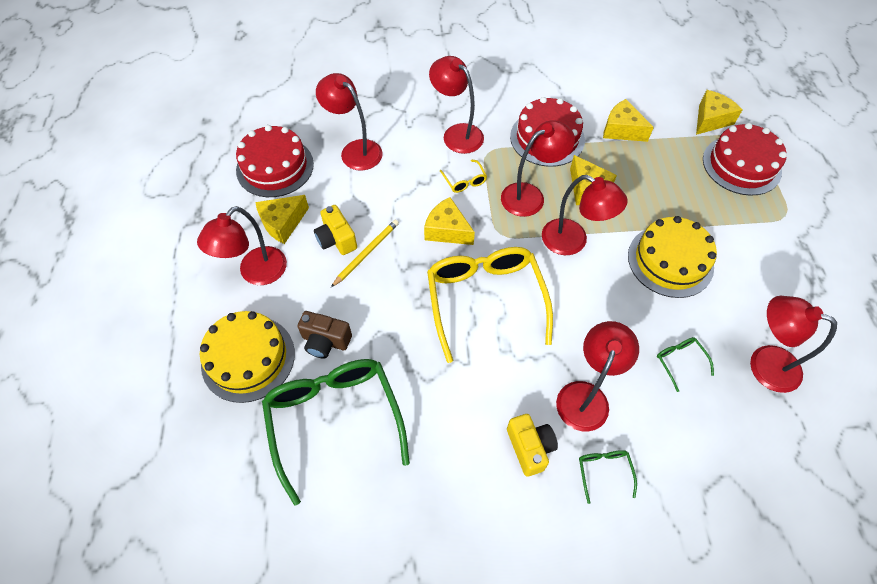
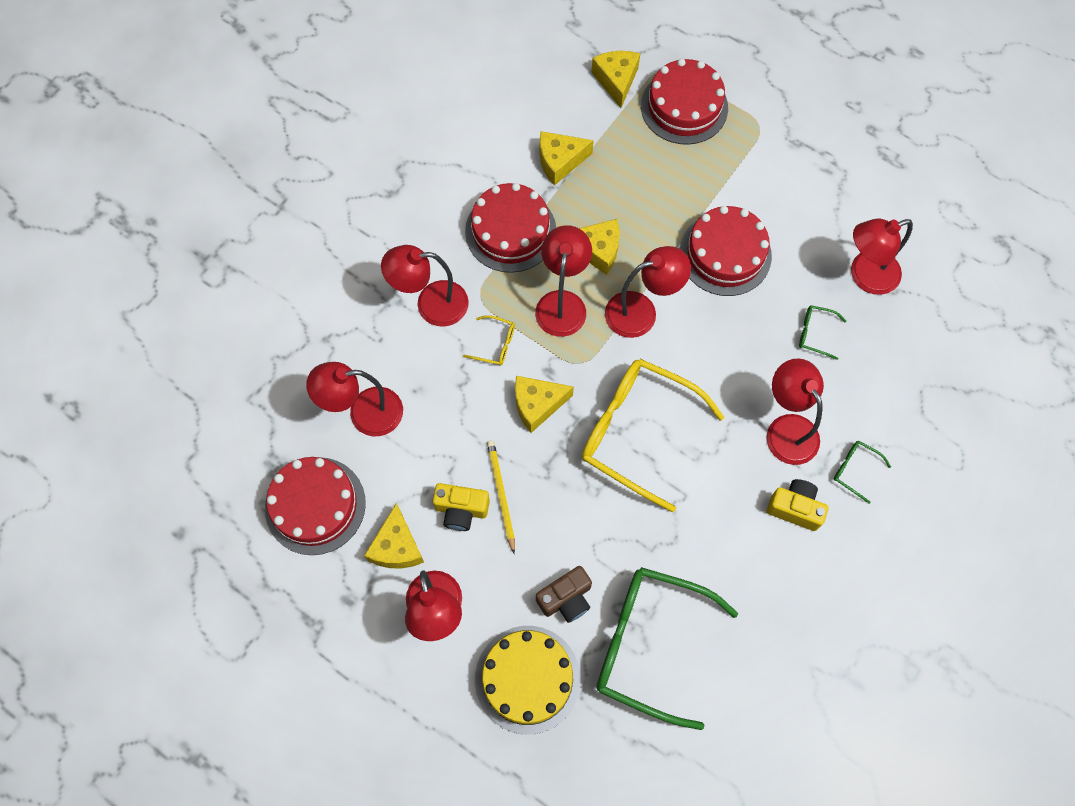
camera: 50 degrees left, 10 degrees up
(670, 261) = (725, 254): yellow cake -> red cake

